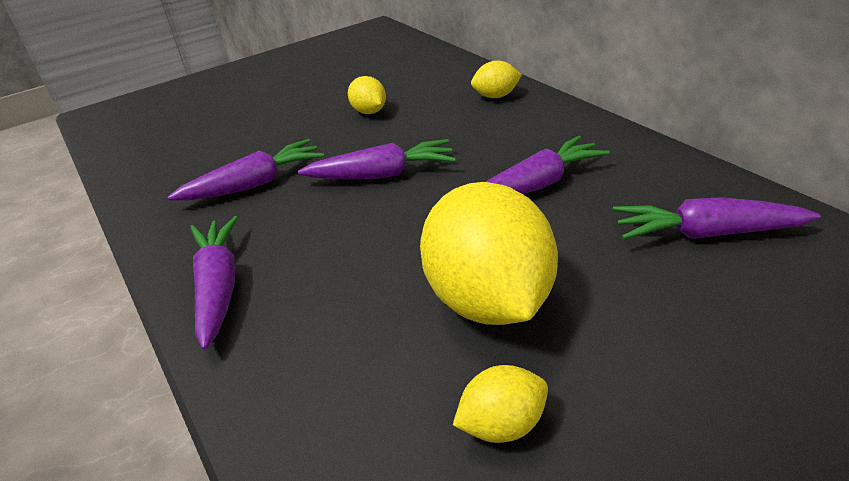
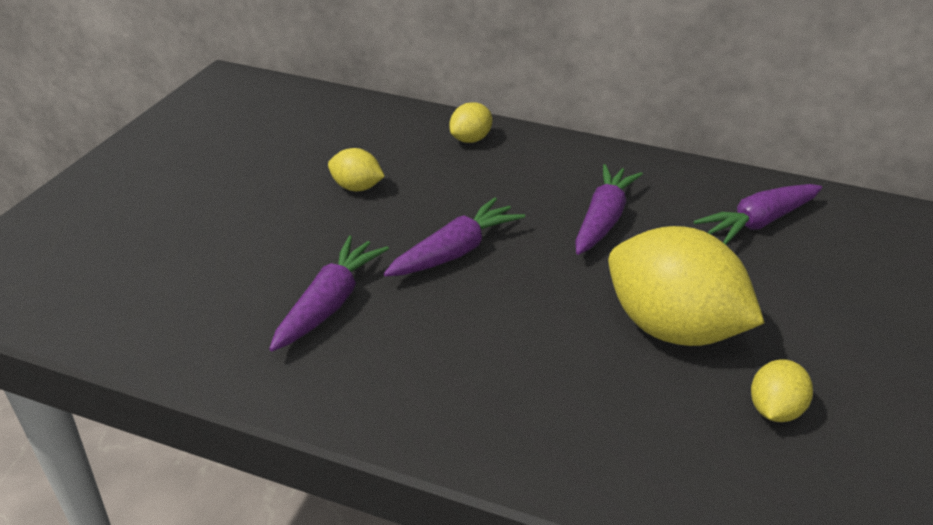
camera: 40 degrees left, 0 degrees up
(218, 287) = (433, 413): purple carrot -> none

